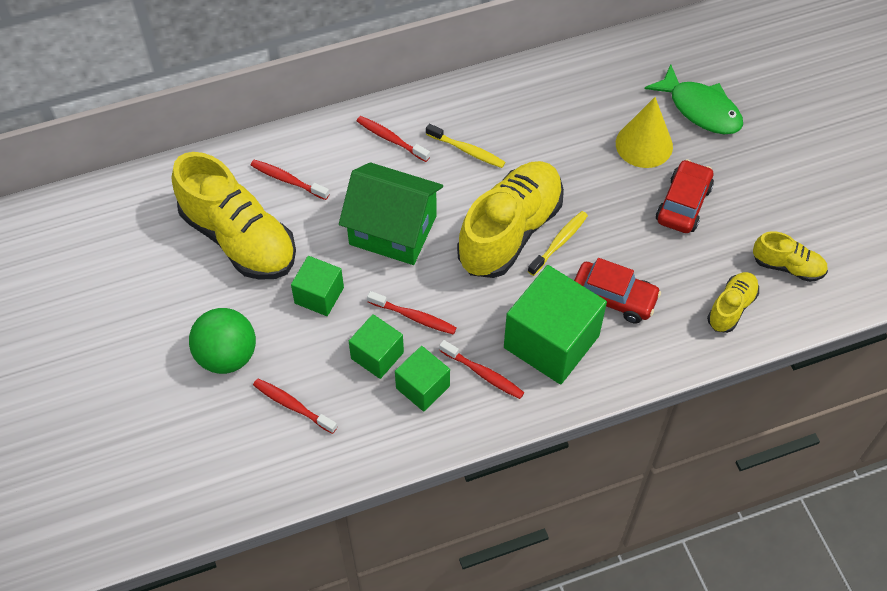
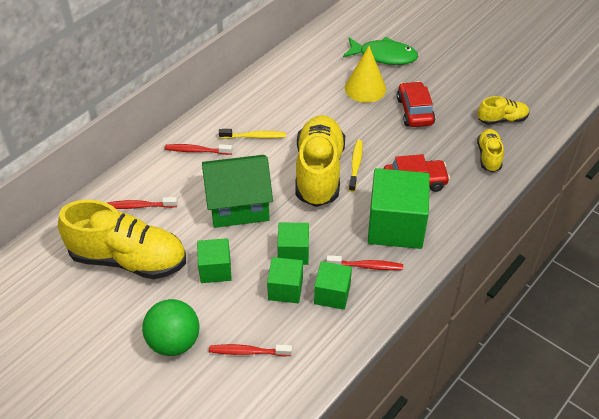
camera: 30 degrees left, 10 degrees down
(414, 317) = (293, 253): red toothbrush -> green cube

